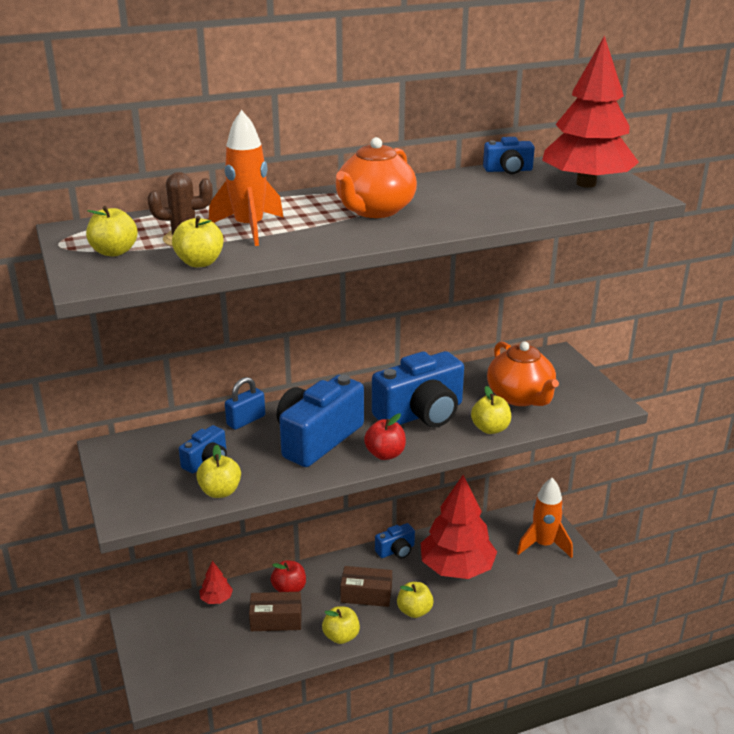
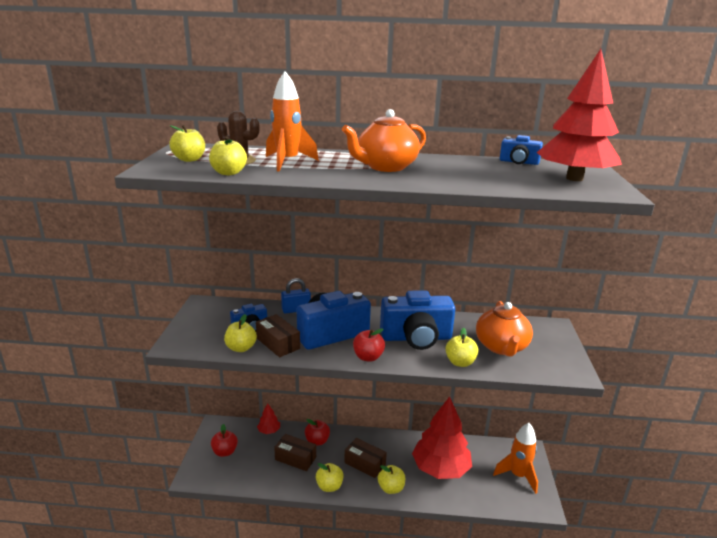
camera: 25 degrees right, 5 degrees down
(176, 646) = (225, 452): none -> red apple
(262, 471) = (278, 343): none -> brown box
(396, 550) = (404, 440): blue camera -> none

